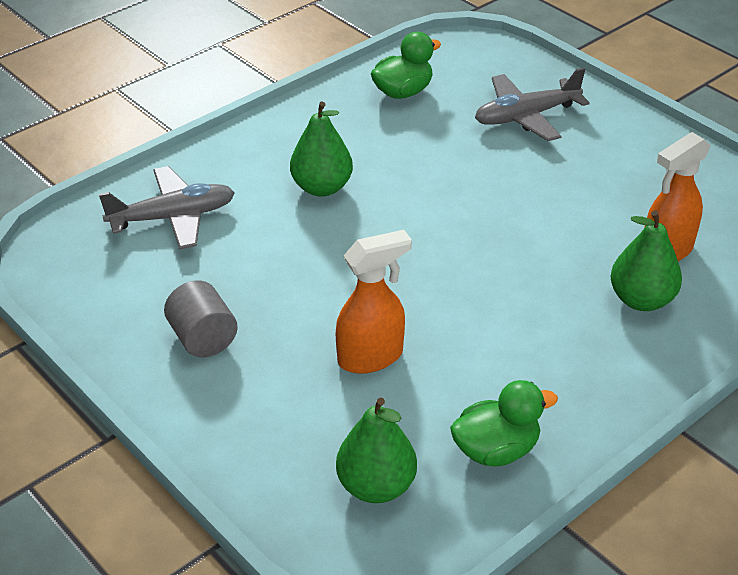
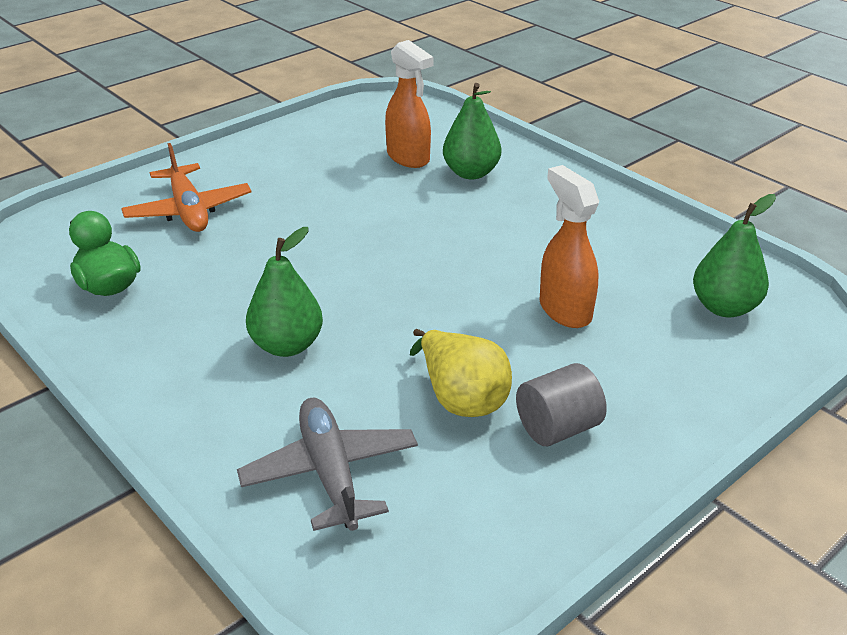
camera: 90 degrees left, 5 degrees down
(247, 284) = (461, 398): none -> yellow pear
(496, 450) = (661, 247): green duck -> none
(526, 116) = (189, 210): grey plane -> orange plane

